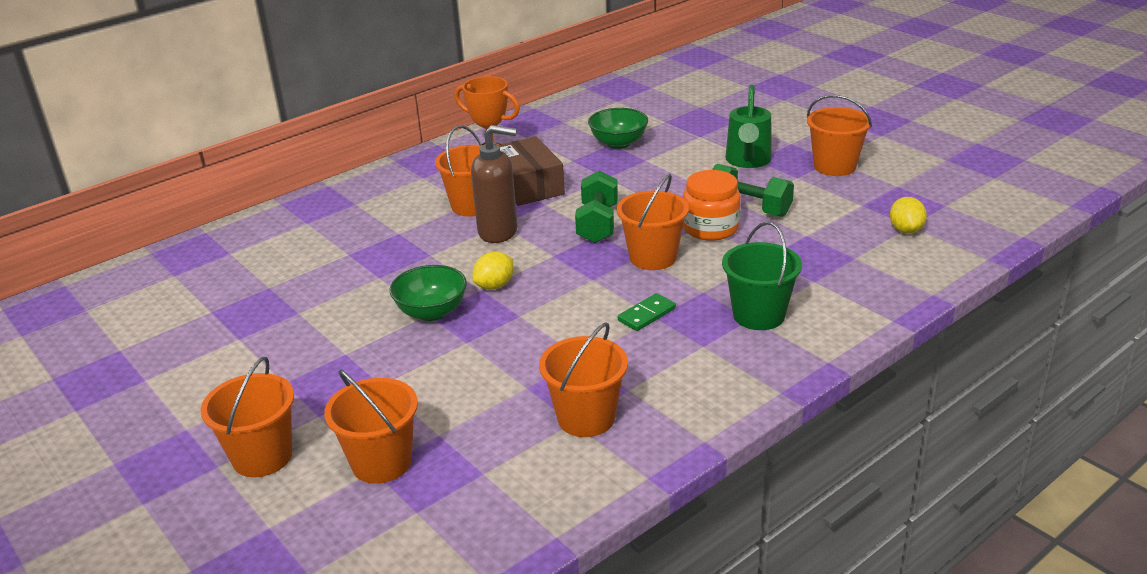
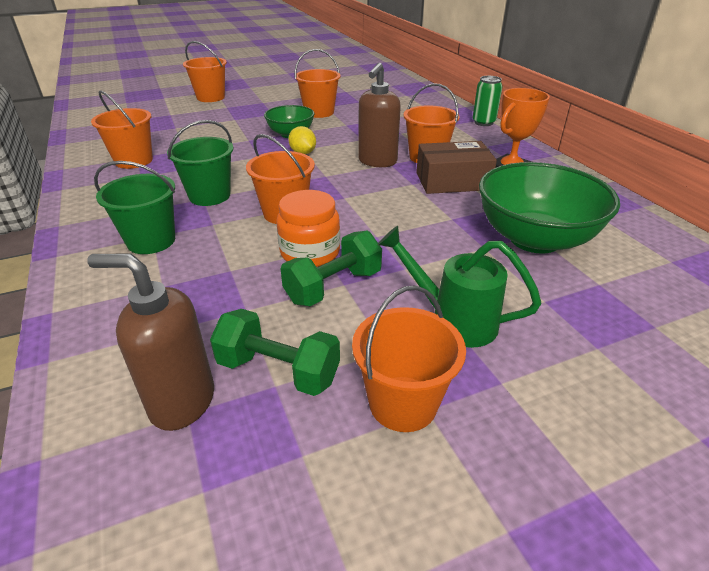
camera: 105 degrees right, 5 degrees up
(345, 186) = (483, 122): none -> green can
(381, 462) = (173, 116): orange bucket -> orange bucket (319, 112)
(597, 224) = (361, 199): green dumbbell -> green dumbbell (278, 370)
(618, 143) = (534, 239): green bowl -> green bowl, size x1.79
(646, 314) = (209, 196): green domino -> green bucket
(906, 230) = (182, 402): yellow lemon -> brown soap dispenser

